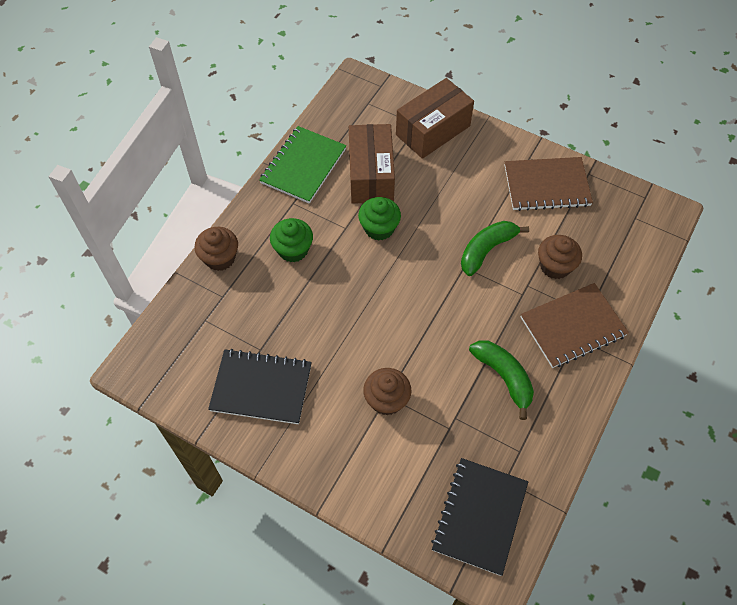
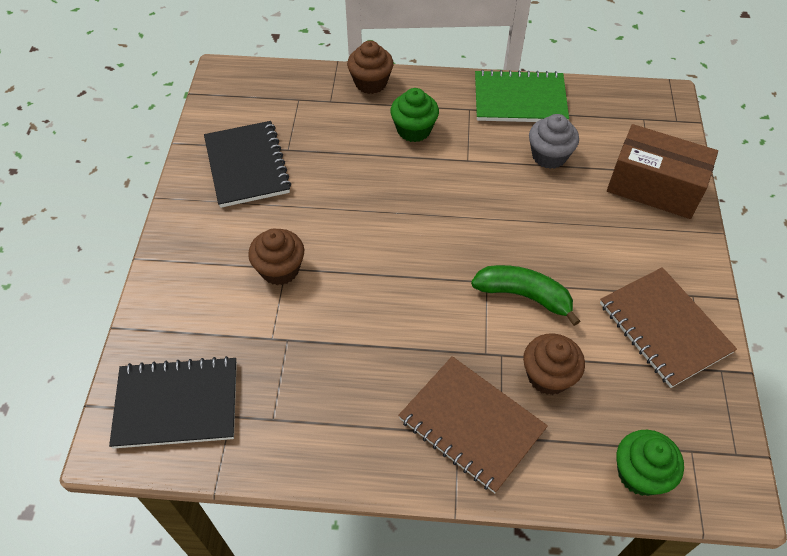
camera: 65 degrees right, 5 degrees down
(371, 175) = (549, 156): brown box -> grey cupcake
(379, 228) = (486, 187): green cupcake -> green cupcake (640, 473)
(503, 377) = (361, 370): green banana -> none

